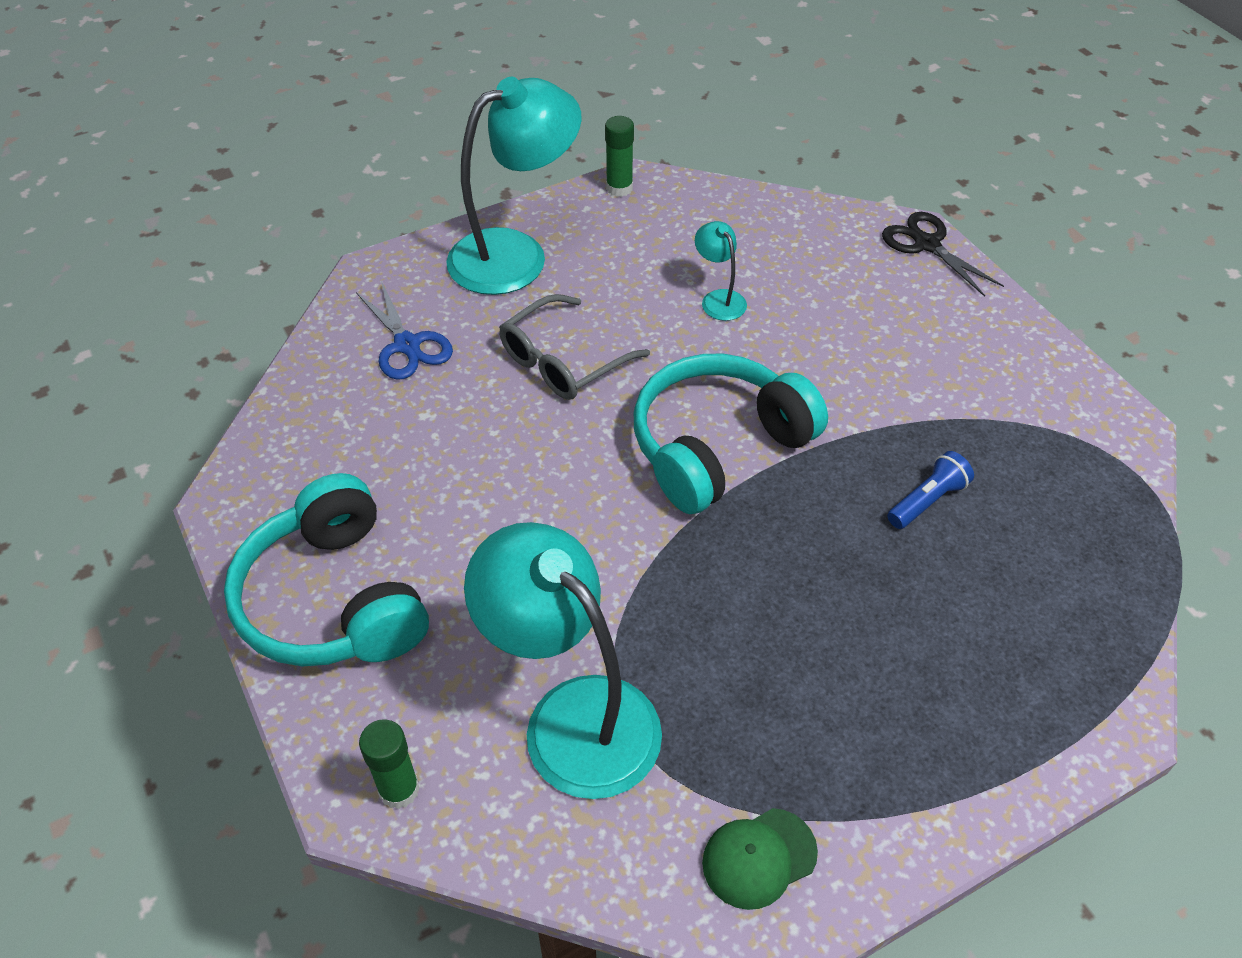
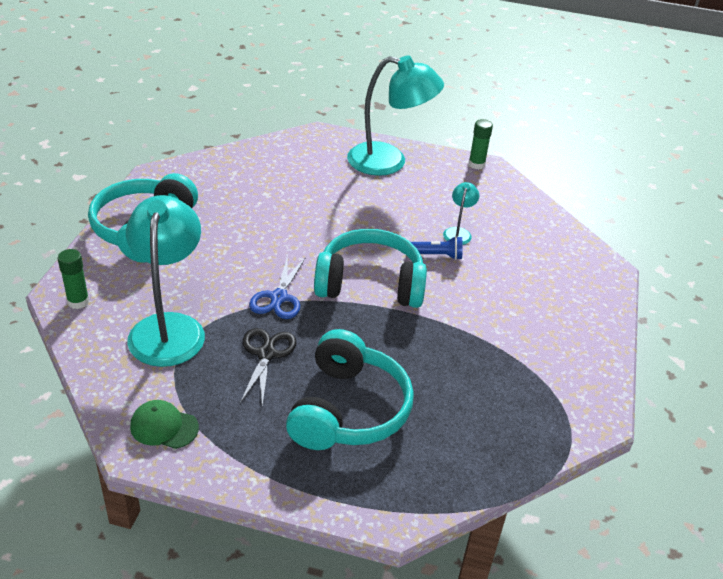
camera: 40 degrees right, 10 degrees down
(407, 345) = (295, 166): blue scissors -> blue scissors (279, 297)
(564, 361) = (350, 211): grey glasses -> none
(912, 634) = (348, 409): none -> turquoise headphones
(927, 244) = (607, 277): black scissors -> black scissors (266, 354)
(927, 500) = (437, 370): blue flashlight -> blue flashlight (437, 255)

